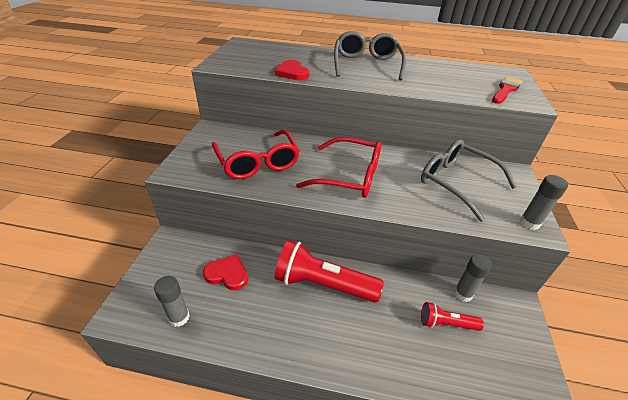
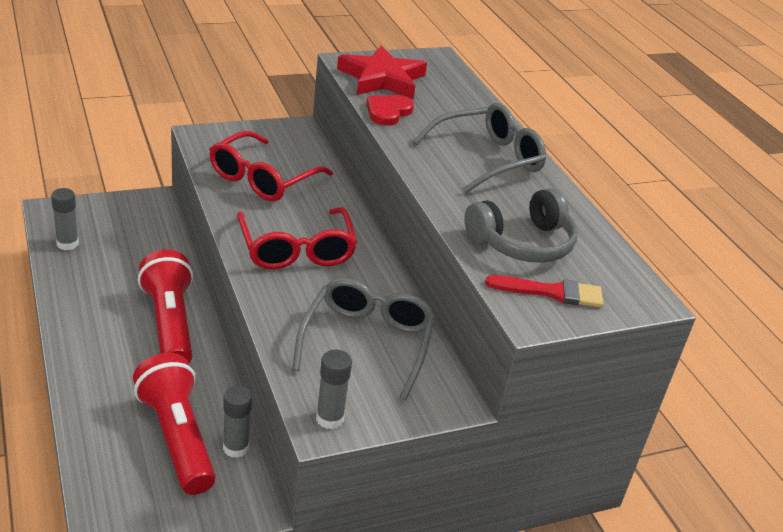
camera: 55 degrees right, 5 degrees down
(227, 274) = (137, 253): red heart -> none
(250, 62) = (382, 78): none -> red star
(446, 323) = (177, 437): red flashlight -> red flashlight, size x1.94
(456, 82) = (522, 243): none -> grey headphones

